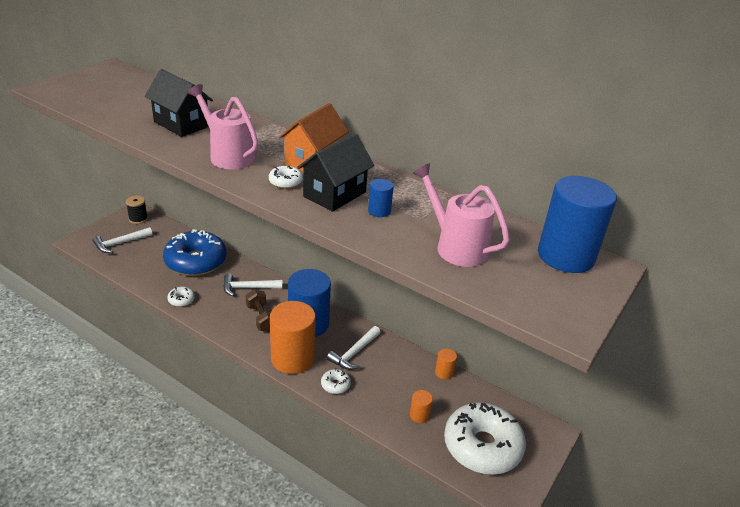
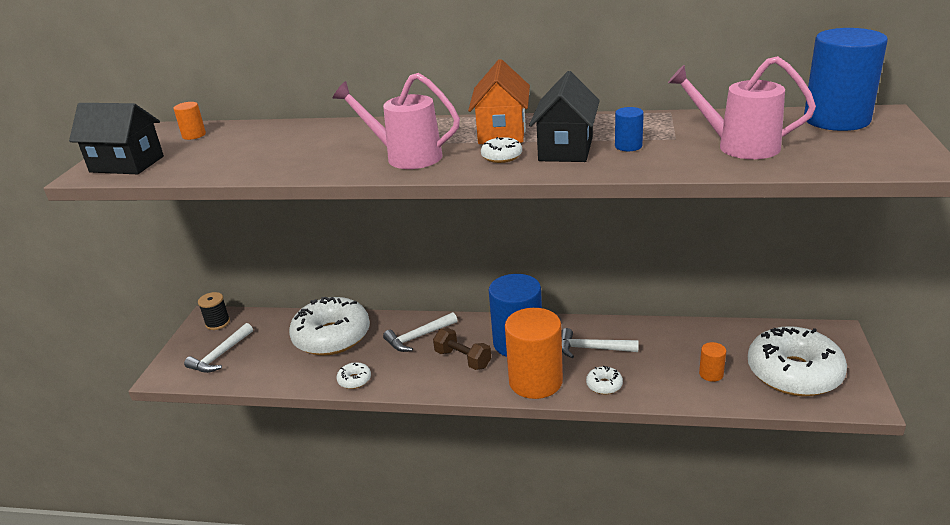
camera: 20 degrees left, 5 degrees down
(181, 124) = (311, 149): black house -> black house (127, 164)
(196, 261) = (332, 337): blue donut -> white donut
(354, 353) = (592, 349): white hammer -> white hammer turned 90 degrees clockwise
(444, 372) = (693, 327): orange cylinder -> orange cylinder (194, 135)

